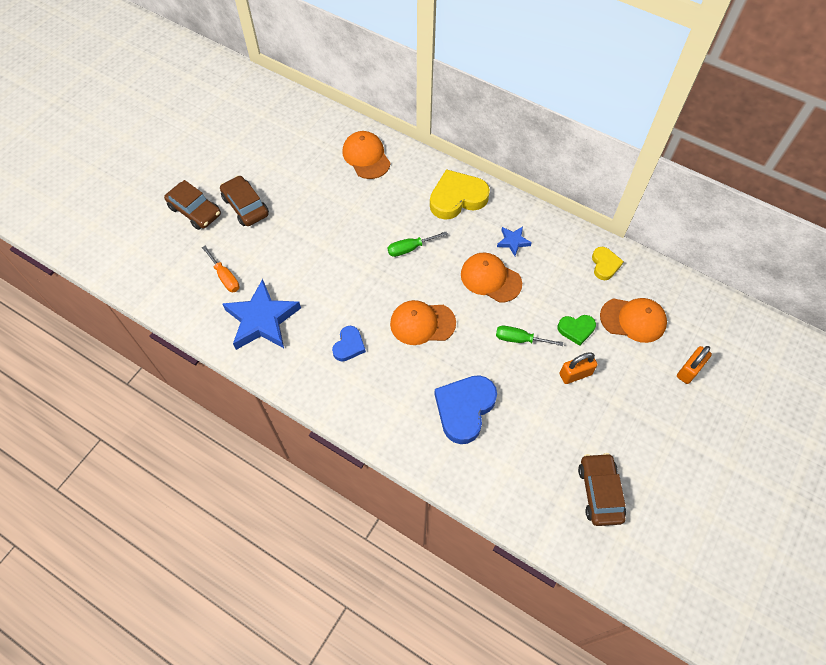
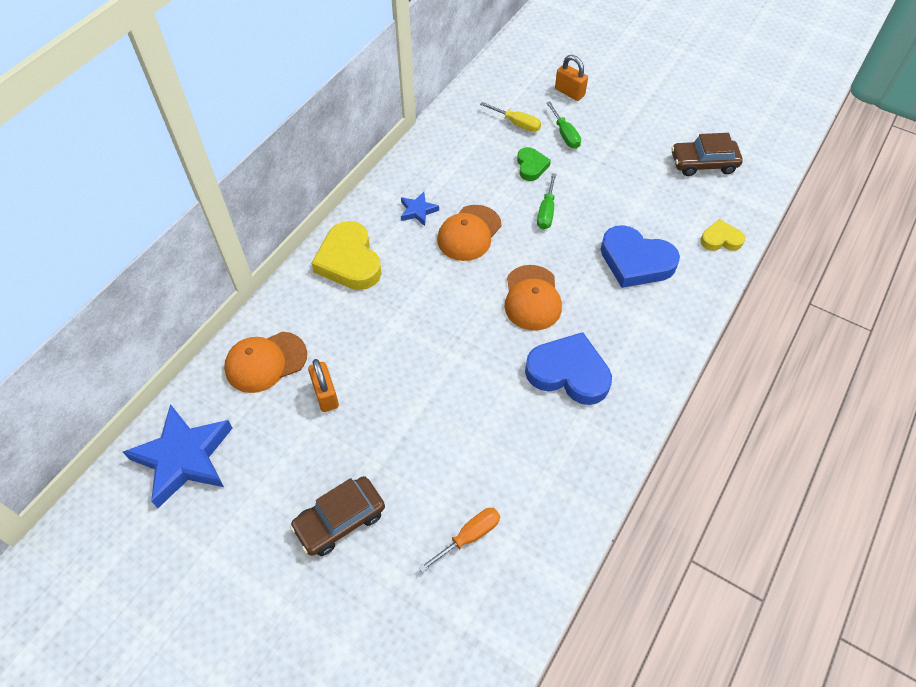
camera: 90 degrees left, 5 degrees down
(195, 211) = (342, 599): brown car -> none
(262, 320) = (538, 478): blue star -> blue star (184, 458)
(349, 346) = (568, 373): blue heart -> blue heart, size x1.82
(410, 248) = (424, 310): green screwdriver -> green screwdriver (565, 134)
(575, 374) = (583, 171): orange padlock -> orange padlock (325, 394)
(604, 265) = (451, 138): yellow heart -> yellow heart (720, 239)
(633, 320) = (517, 124): orange cap -> yellow screwdriver

